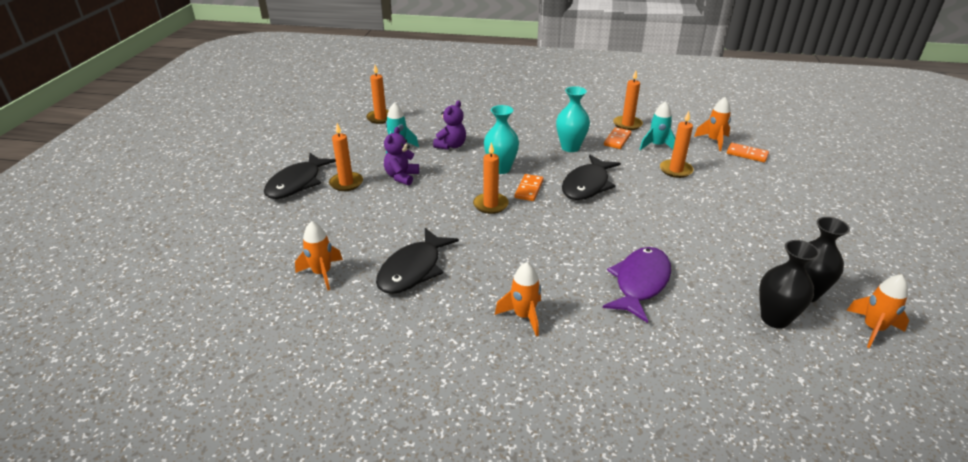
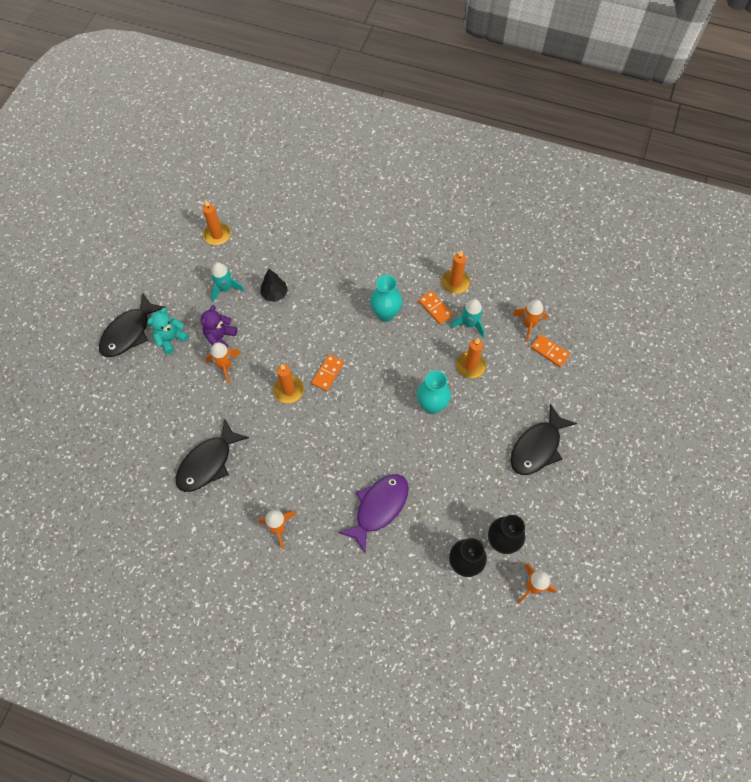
camera: 10 degrees right, 30 degrees up
(322, 273) = (138, 455): orange rocket -> orange rocket (225, 366)
(346, 183) = (171, 339): orange candle -> turquoise teddy bear
(451, 146) = (274, 294): purple teddy bear -> black tree
(500, 169) = (311, 338): turquoise vase -> turquoise vase (431, 405)
(587, 185) = (381, 375): black fish -> black fish (537, 447)
(617, 140) = (435, 308): orange domino -> orange domino turned 75 degrees counterclockwise

